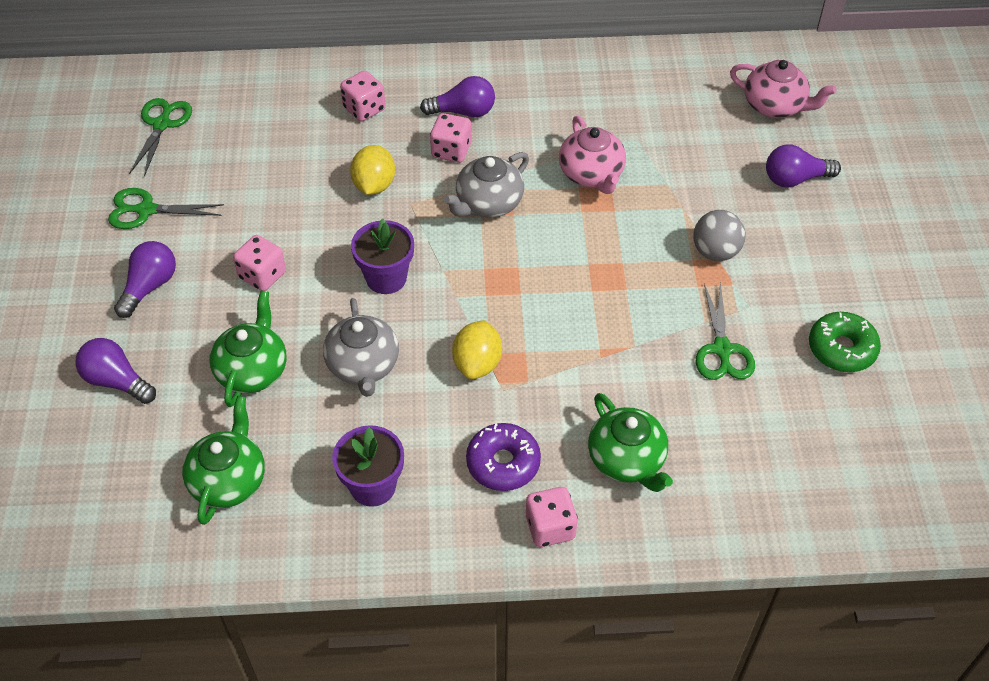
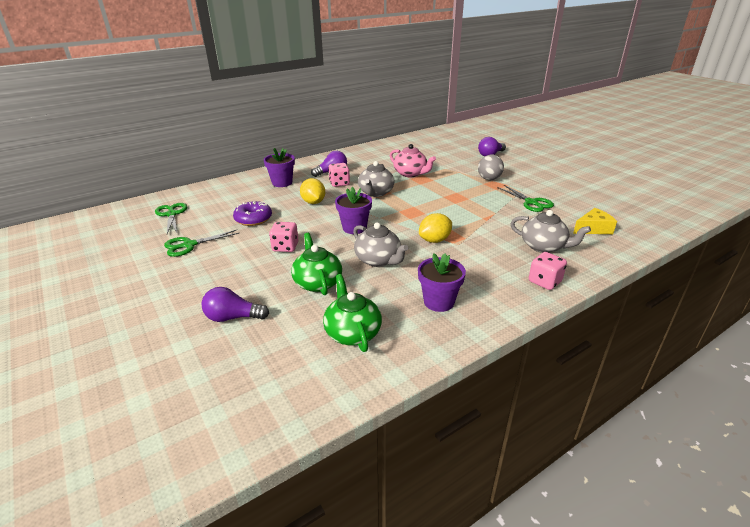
camera: 30 degrees left, 20 degrees down
(150, 286) = (219, 272): purple light bulb -> none
(364, 109) = (282, 183): pink dice -> purple flower pot
(477, 363) = (434, 240): yellow lemon -> yellow lemon turned 75 degrees clockwise
(503, 463) = (492, 268): purple donut -> purple donut (253, 219)
(627, 460) = (543, 246): green teapot -> grey teapot
(754, 463) = (593, 229): none -> yellow cheese
(775, 106) = (457, 141): pink teapot -> none
(841, 349) = (573, 188): green donut -> none

